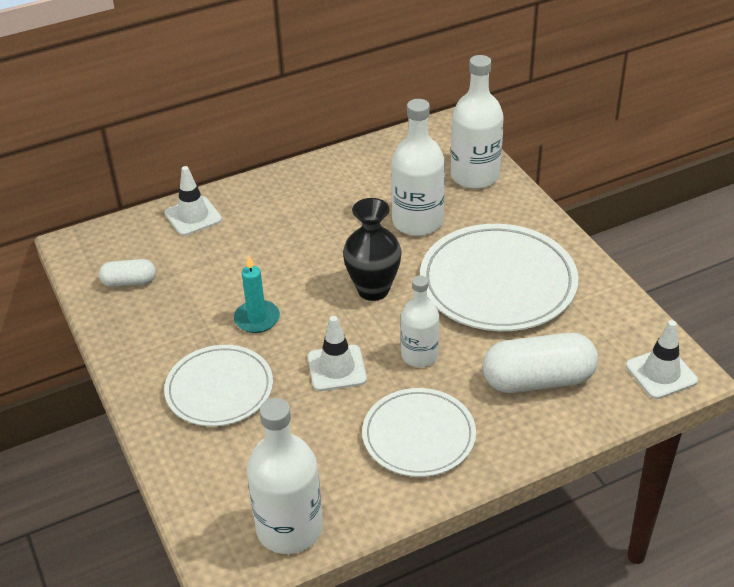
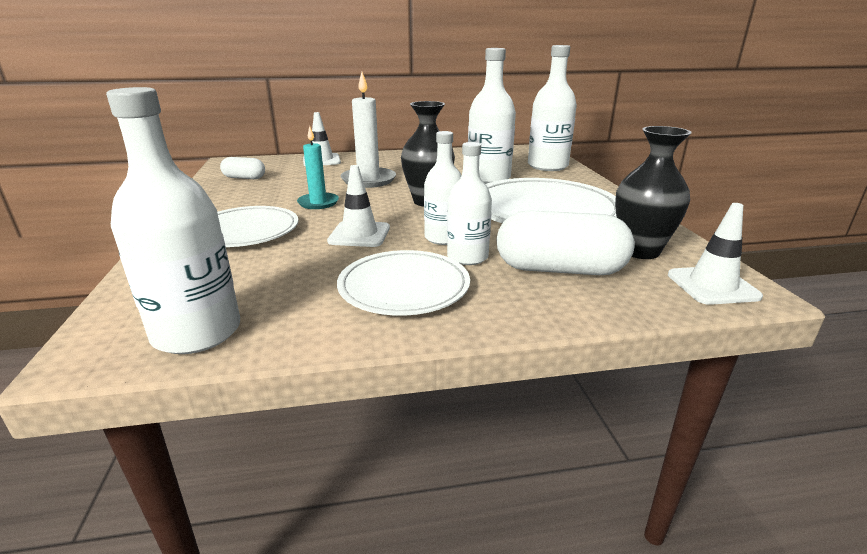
camera: 15 degrees right, 15 degrees down
(282, 256) = (368, 180): none -> white candle
(454, 380) = (467, 257): none -> white bottle
(600, 335) = (640, 251): none -> black vase

